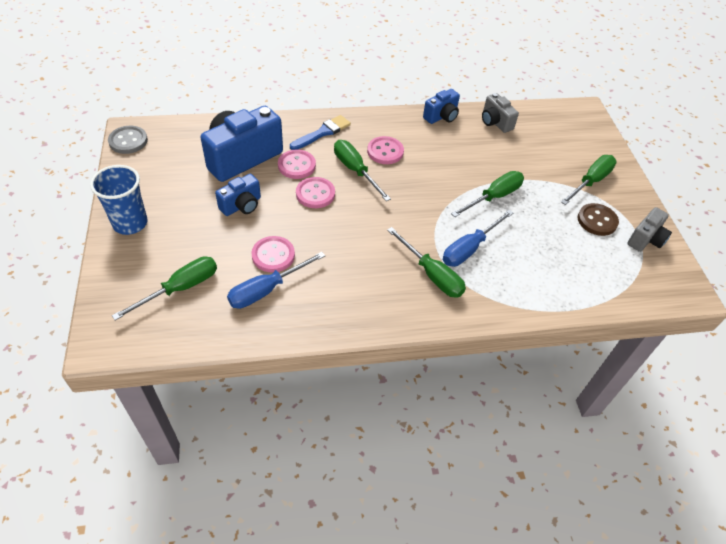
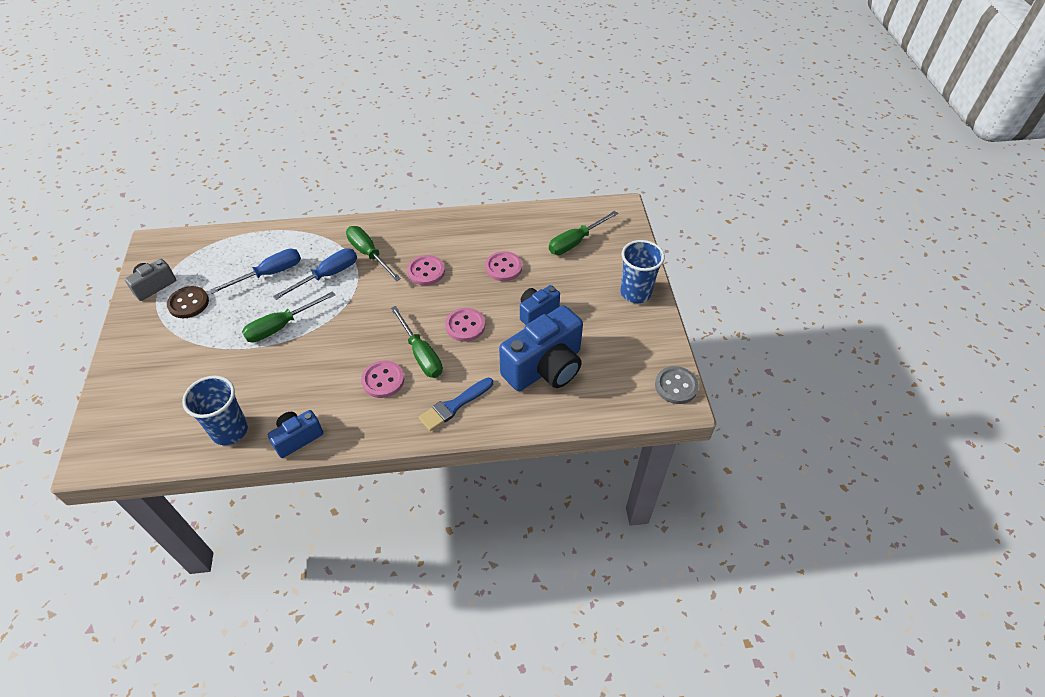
camera: 175 degrees left, 0 degrees up
(266, 290) = (507, 241): blue screwdriver -> blue screwdriver (269, 274)
(296, 165) = (484, 359): pink button -> pink button (426, 271)
(495, 122) = (230, 430): grey camera -> blue cup
(590, 181) = (164, 347): green screwdriver -> none

